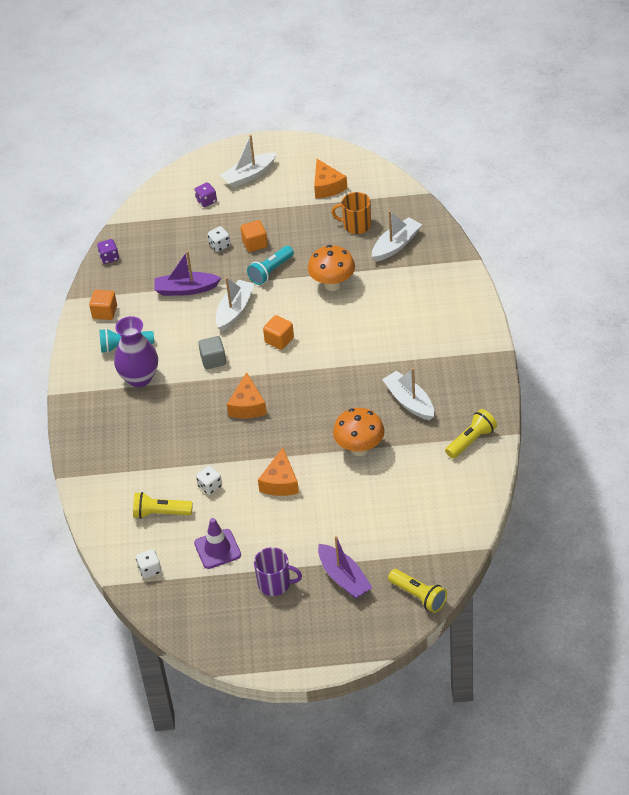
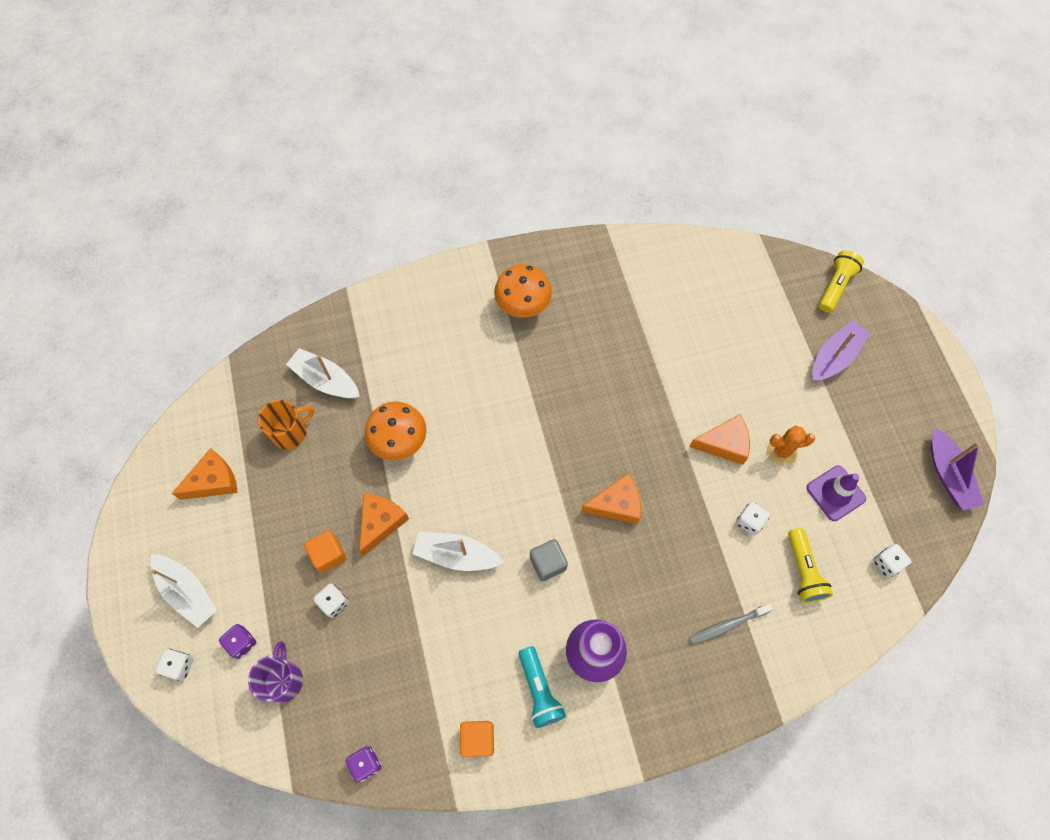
camera: 105 degrees left, 20 degrees up
(134, 458) = (727, 625): none -> grey toothbrush
(186, 289) = (423, 630): purple boat -> purple boat (948, 475)
(201, 173) = (179, 666): none -> white dice
(263, 520) = (782, 451): none -> orange cactus
(271, 271) = (381, 523): turquoise flashlight -> orange cheese
(275, 584) = (863, 423): purple mug -> purple mug (283, 680)
(279, 340) = (502, 488): orange cube -> none
(356, 225) = (290, 432): orange mug -> orange mug turned 120 degrees counterclockwise
(360, 449) = (657, 369): orange mushroom -> orange mushroom (523, 307)
(409, 401) = (579, 330): white boat -> none
(471, 441) = (624, 264): yellow flashlight -> none

